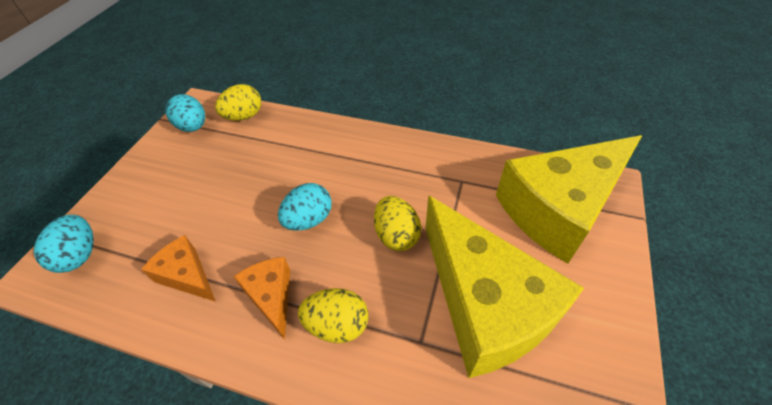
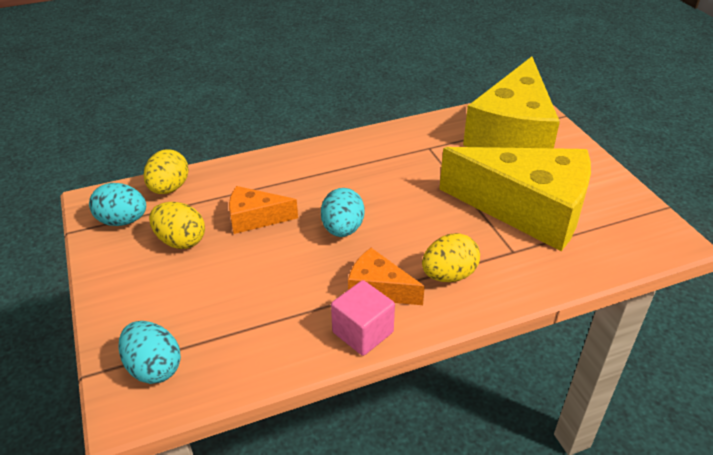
camera: 40 degrees left, 10 degrees down
(187, 275) = (287, 318): orange cheese -> orange cheese (255, 218)
(215, 330) = (362, 332): none -> pink cube
(396, 235) = (424, 203): yellow egg -> yellow egg (181, 241)

